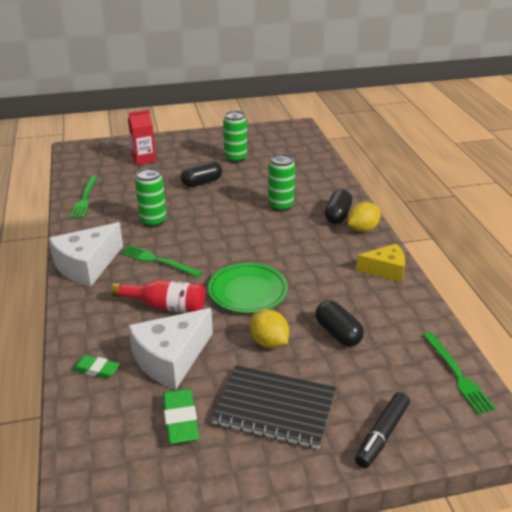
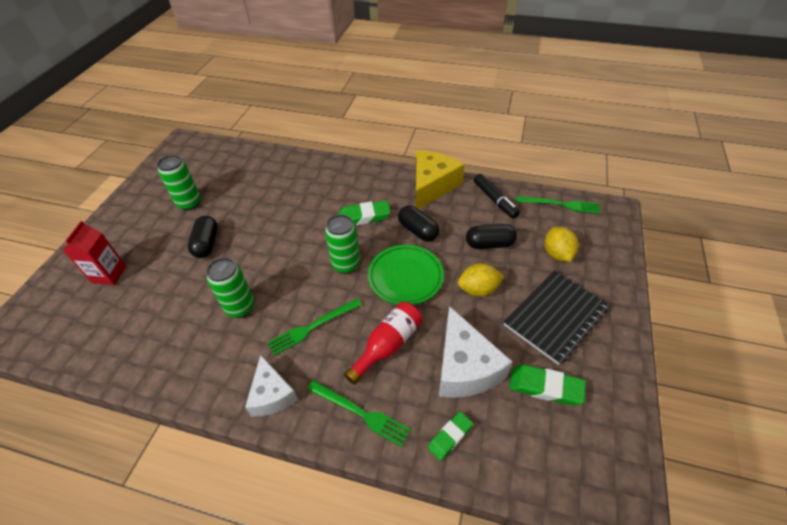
camera: 60 degrees left, 15 degrees up
(85, 198) = (134, 357): green fork -> green fork (360, 413)
(87, 265) = (272, 394): white cheese -> white cheese, size x0.64
(280, 206) = (299, 206): green can -> green can (346, 265)
(301, 243) = (364, 217): none -> green eraser
(337, 215) = (343, 179): black capsule -> black capsule (418, 231)
(362, 229) = (372, 174): yellow lemon -> yellow lemon (557, 254)
(381, 435) = (603, 268): black marker -> black marker (495, 200)
(385, 270) = (432, 186): yellow cheese -> yellow cheese, size x1.56

